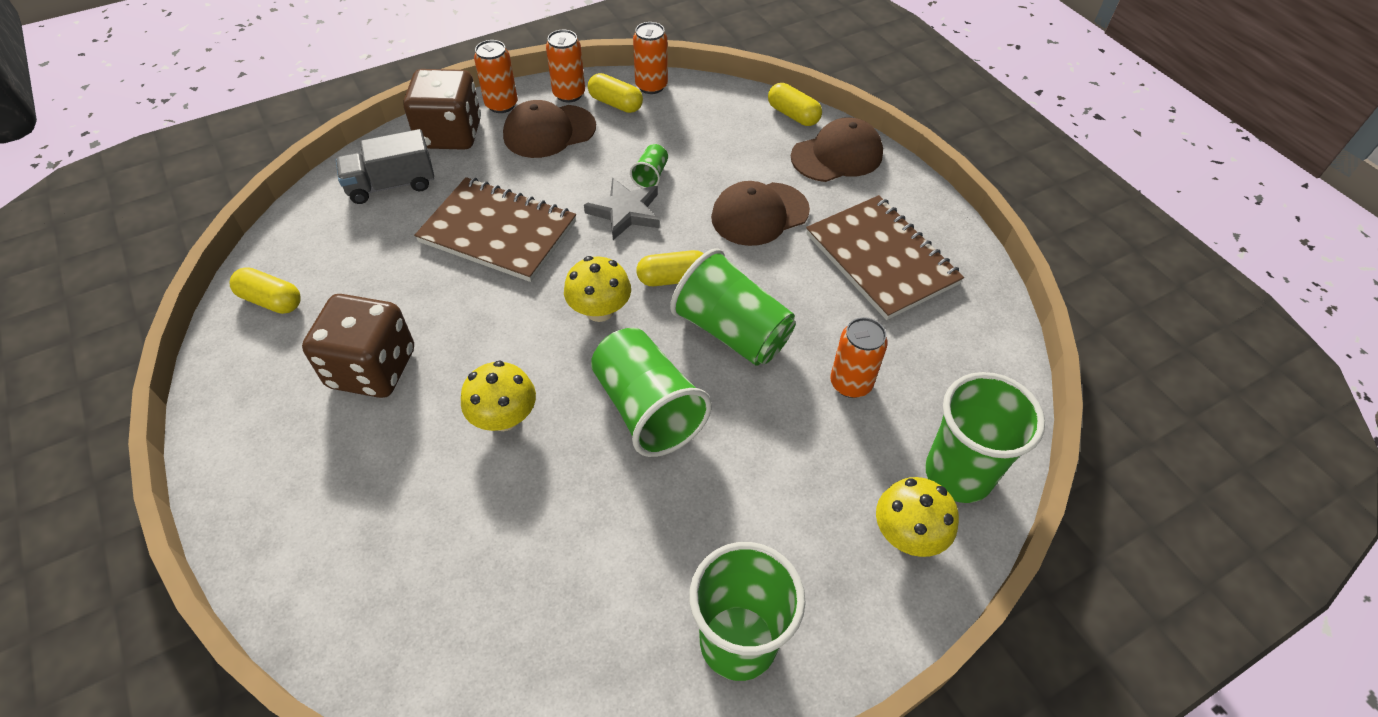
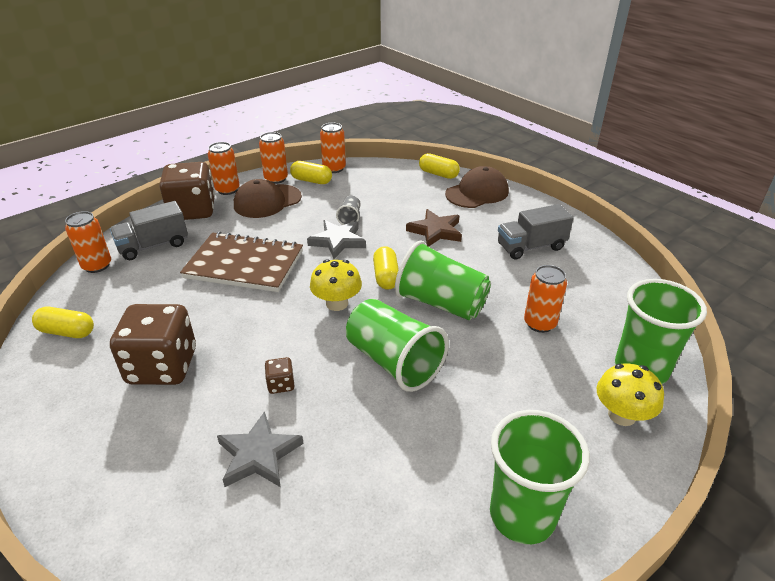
camera: 10 degrees left, 15 degrees down
(319, 206) = (97, 266): none -> orange can
(458, 507) = (258, 455): none -> grey star
(504, 417) = (281, 384): yellow mushroom -> brown dice
(651, 175) = (350, 218): green cup -> grey cup
(673, 278) = (386, 277): yellow capsule -> yellow capsule turned 75 degrees counterclockwise
(759, 214) = (435, 231): brown cap -> brown star
(881, 259) = (531, 247): brown notebook -> grey truck

